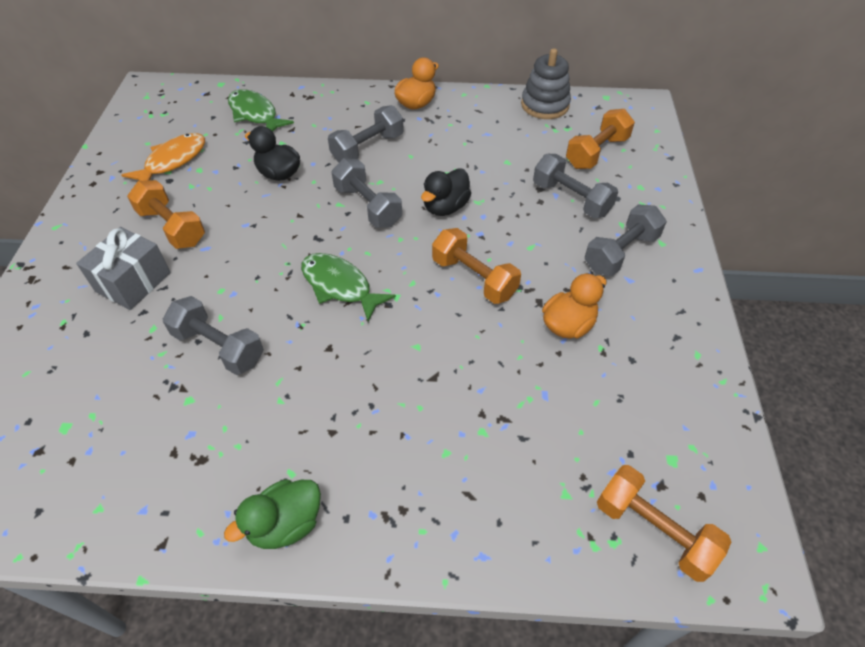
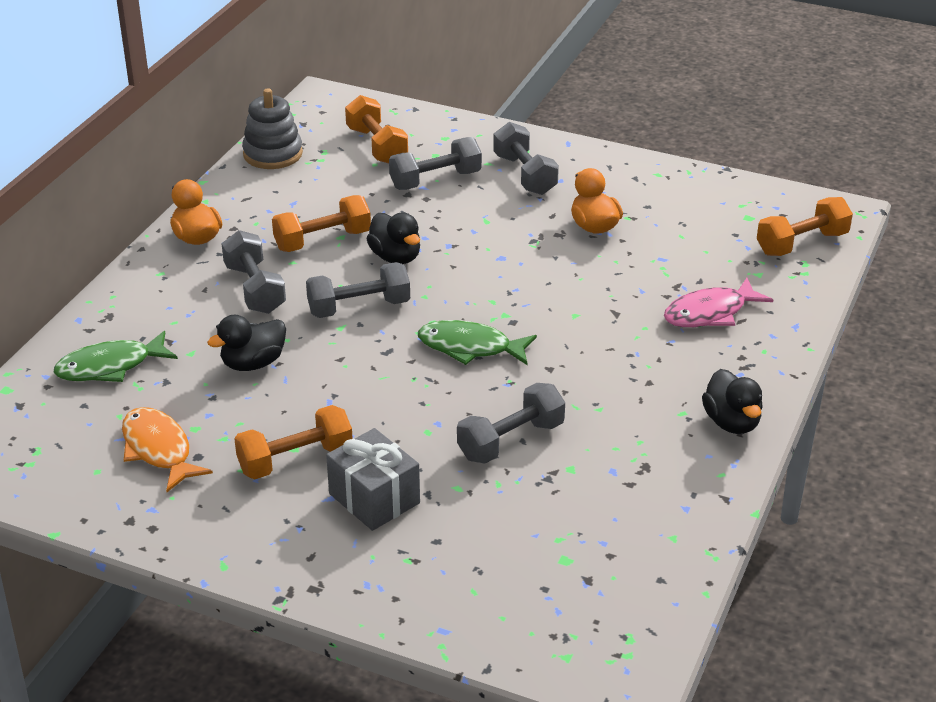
camera: 70 degrees left, 15 degrees down
(285, 524) = (731, 422): green duck -> black duck
(340, 286) = (470, 347): green fish -> green fish turned 45 degrees clockwise
(469, 461) = (710, 313): none -> pink fish
(474, 278) = (508, 263): orange dumbbell -> orange dumbbell (322, 240)

